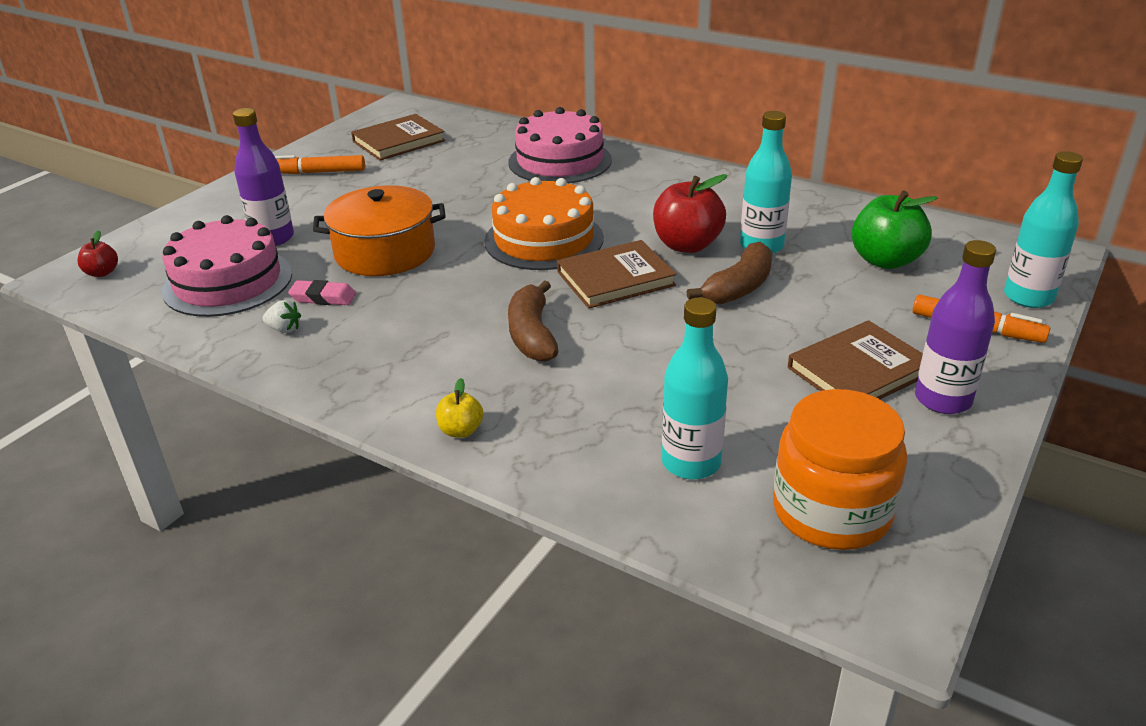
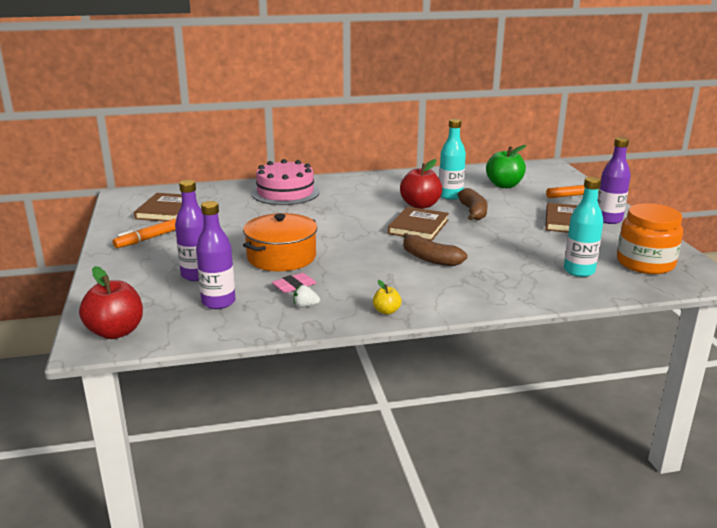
camera: 45 degrees left, 10 degrees down
(102, 273) = (116, 332): red apple -> red apple, size x1.99
(228, 282) = (218, 302): pink cake -> purple bottle
(284, 329) = (305, 306): white strawberry -> white strawberry turned 150 degrees counterclockwise
(461, 430) = (479, 301): yellow apple -> yellow apple (386, 311)
(544, 239) = (352, 224): orange cake -> none
(1028, 297) = (570, 181): turquoise bottle -> none

